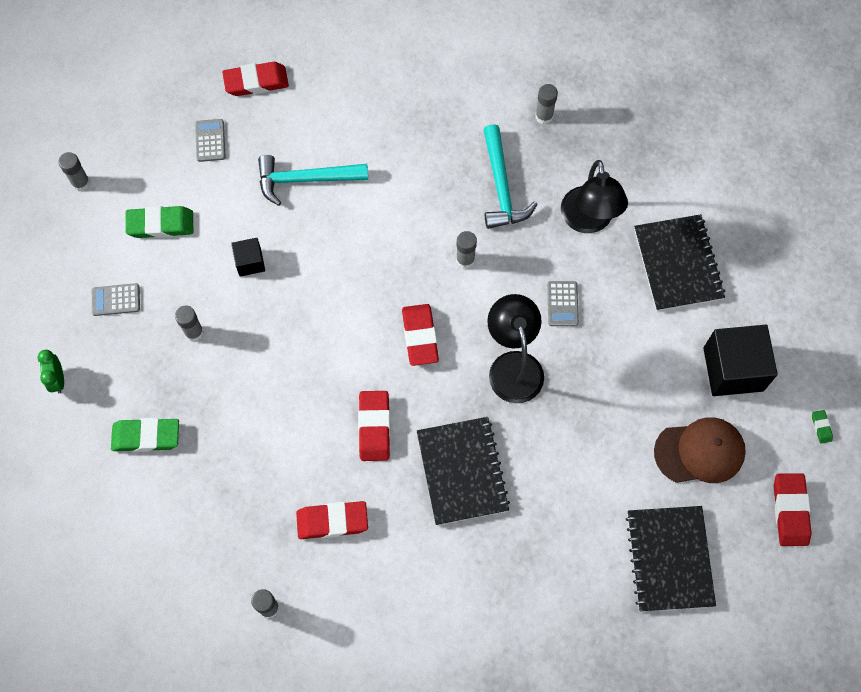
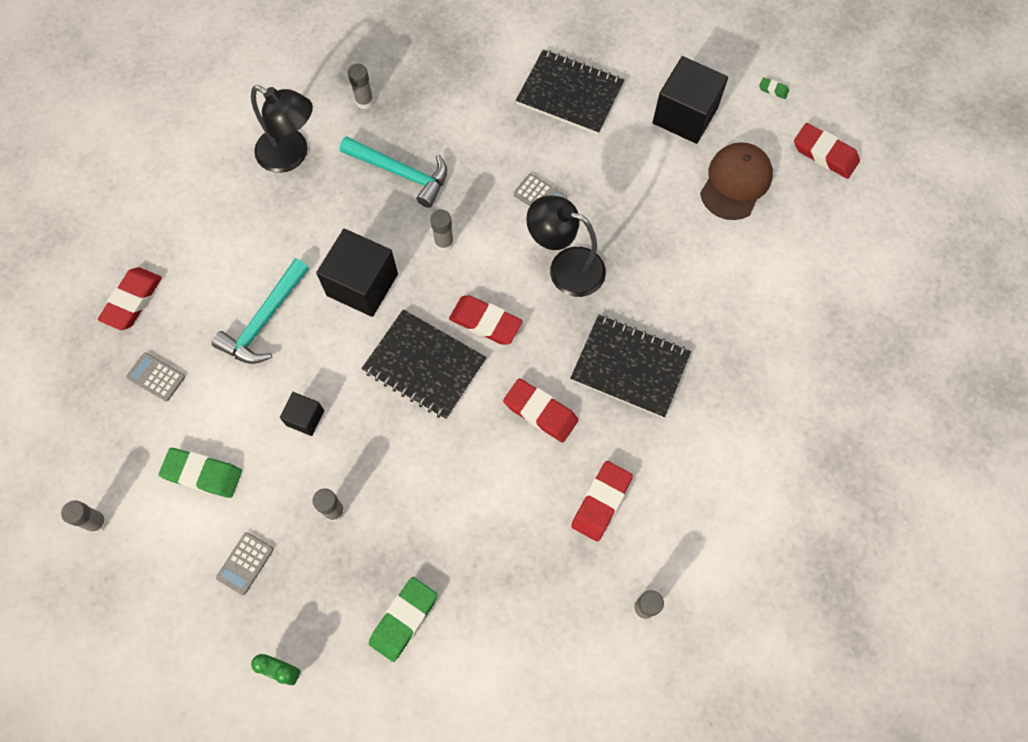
camera: 55 degrees left, 0 degrees up
(160, 224) = (202, 474): green eraser -> green eraser turned 75 degrees clockwise
(385, 226) = (362, 284): none -> black cube
(588, 221) = (483, 130): black lamp -> black lamp (291, 155)
(669, 559) = (808, 262): black notebook -> black notebook (424, 365)

